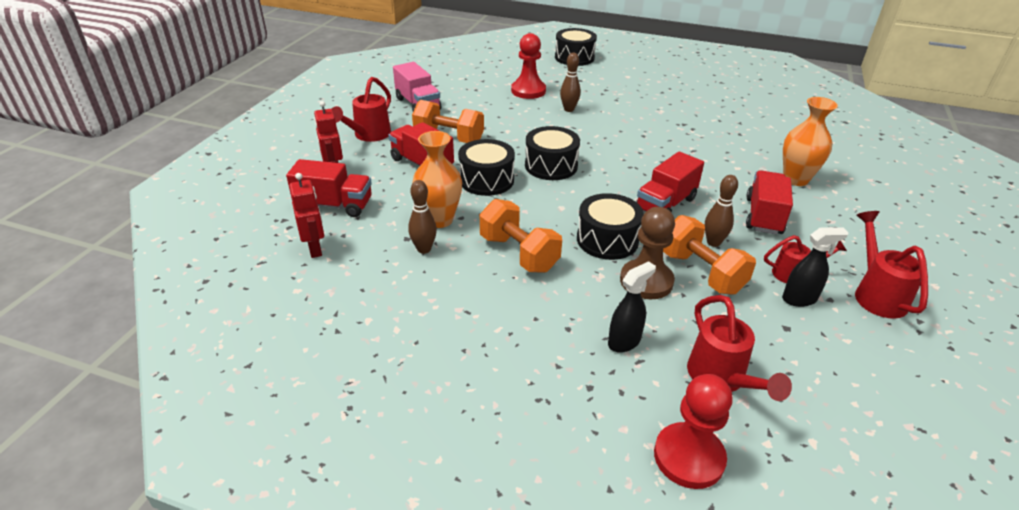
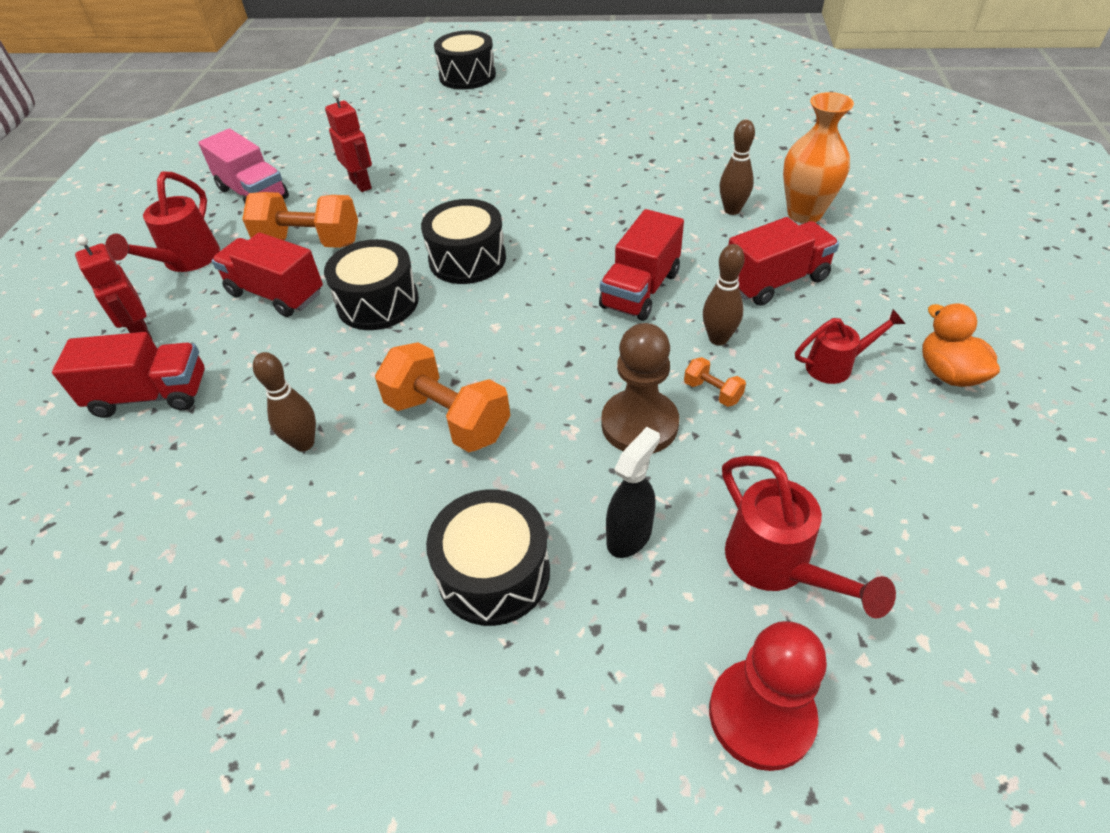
camera: 10 degrees left, 10 degrees up
(315, 249) = (132, 481): red robot -> red robot (361, 184)
(439, 220) = (319, 386): orange vase -> none
(528, 91) = (412, 141): red pawn -> none
(569, 109) = (475, 161): brown bowling pin -> brown bowling pin (732, 210)
(607, 240) = (571, 367): black drum -> black drum (493, 572)
(701, 272) = (712, 392): orange dumbbell -> orange dumbbell, size x0.45
(763, 216) = (775, 281): red truck -> red truck turned 60 degrees clockwise
(799, 299) = (852, 405): black spray bottle -> none
(876, 293) = (948, 373): red watering can -> orange duck

